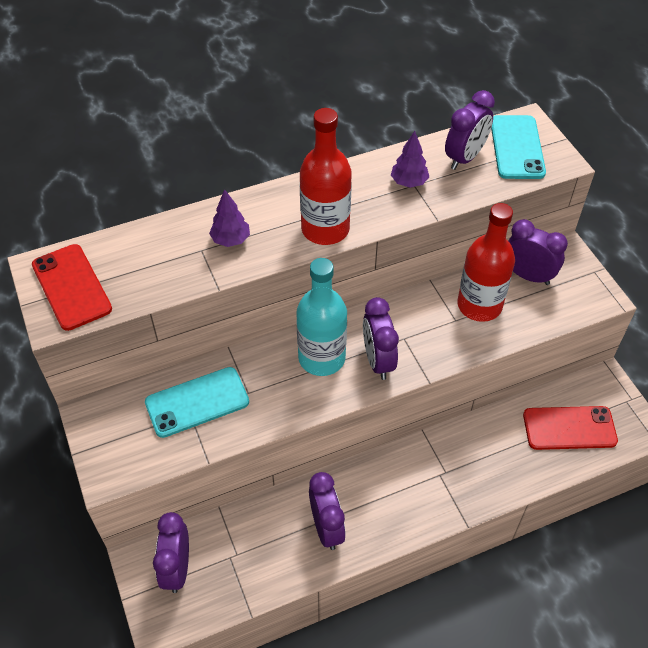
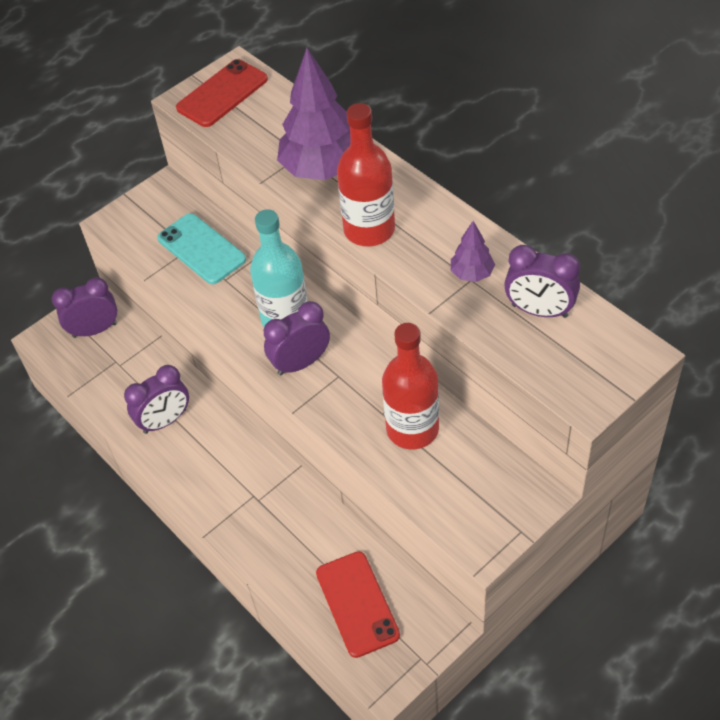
camera: 75 degrees right, 0 degrees up
(230, 240) = (322, 169): purple tree -> purple tree, size x2.10
(517, 147) = (586, 354): turquoise phone -> none
(528, 275) = (479, 464): purple clock -> none

